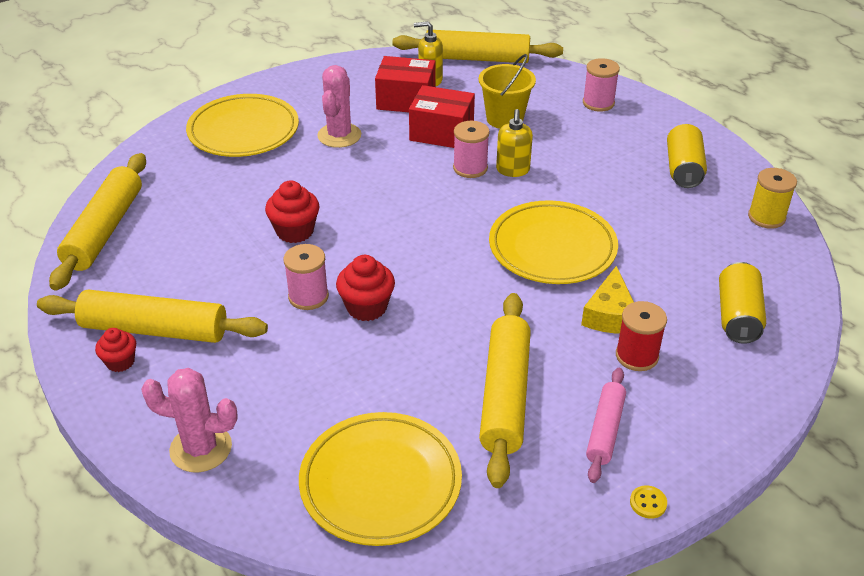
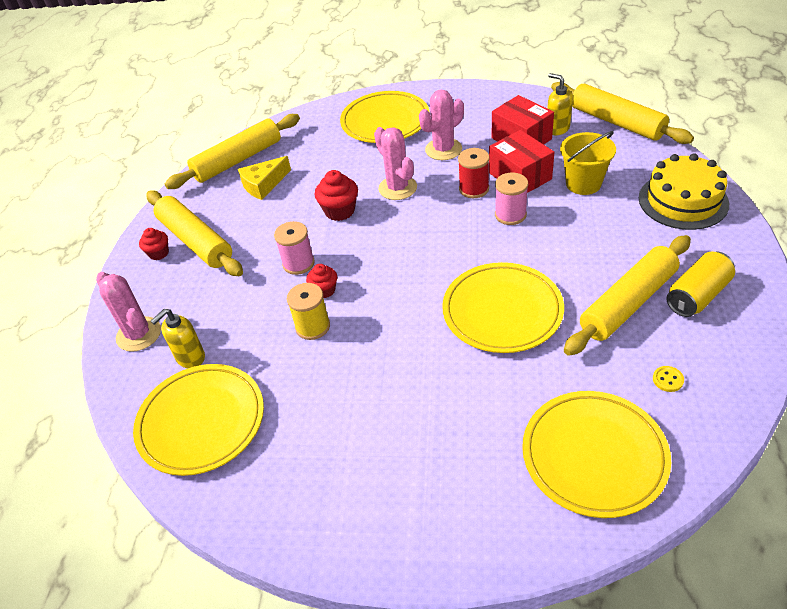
camera: 45 degrees right, 5 degrees up
(332, 187) = (397, 188): none -> pink cactus
(366, 307) = (324, 290): red cupcake -> red cupcake, size x0.65
(504, 395) = (340, 409): yellow rolling pin -> yellow rolling pin (627, 303)
(513, 170) = (542, 231): yellow soap dispenser -> yellow soap dispenser (190, 358)
(598, 103) = (683, 201): pink spool -> yellow cake
(605, 430) = (378, 482): pink rolling pin -> none
(610, 314) = (486, 391): yellow cheese -> yellow cheese (263, 184)
(636, 356) = (468, 438): red spool -> red spool (474, 189)
(648, 503) = (344, 561): yellow button -> yellow button (667, 379)
(737, 316) = (594, 456): yellow can -> yellow plate
(766, 217) = (730, 380): yellow spool -> yellow spool (312, 326)

